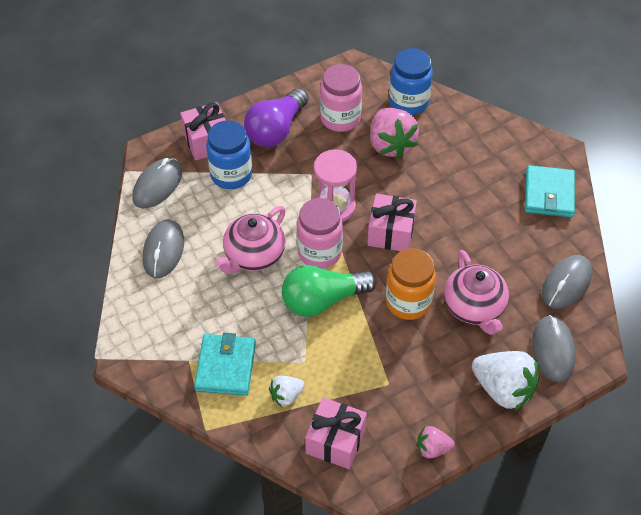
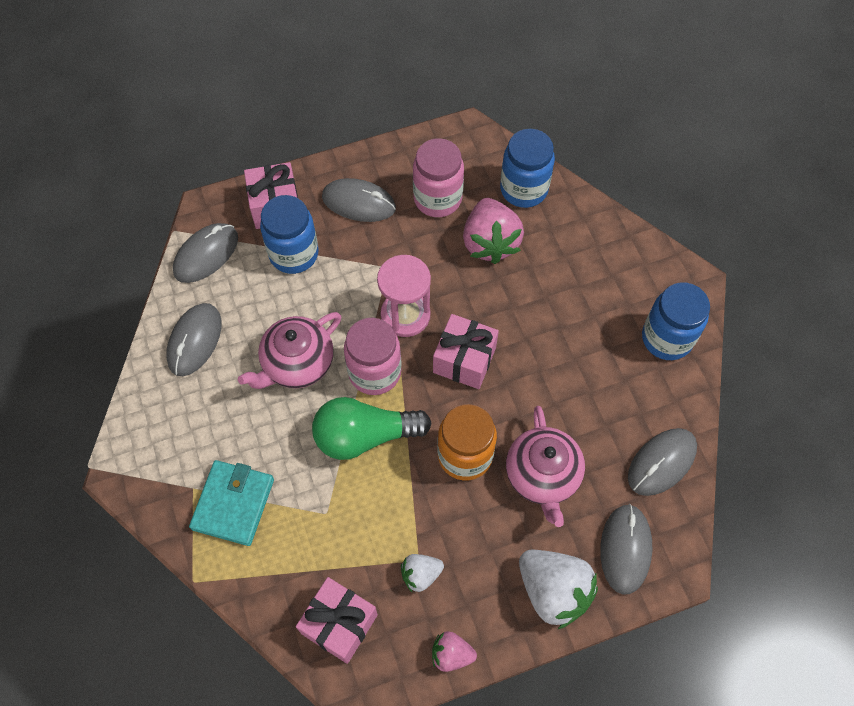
camera: 10 degrees right, 10 degrees up
(276, 130) = (359, 203): purple light bulb -> grey mouse
(286, 396) = (295, 554): white strawberry -> white strawberry (420, 574)
(549, 194) = (666, 338): turquoise wallet -> blue jar

